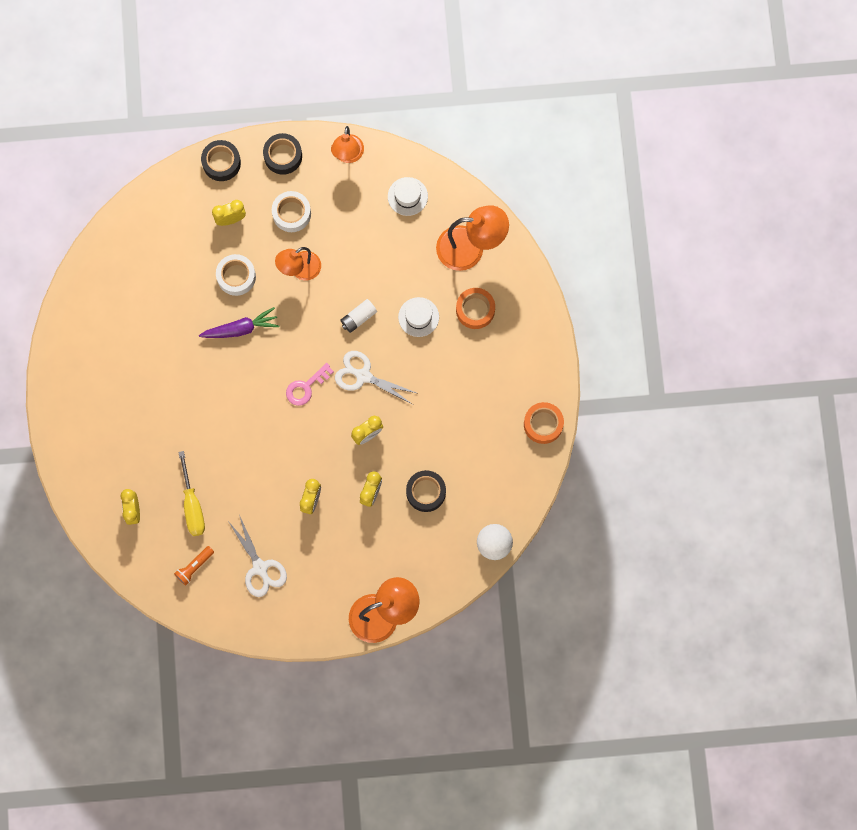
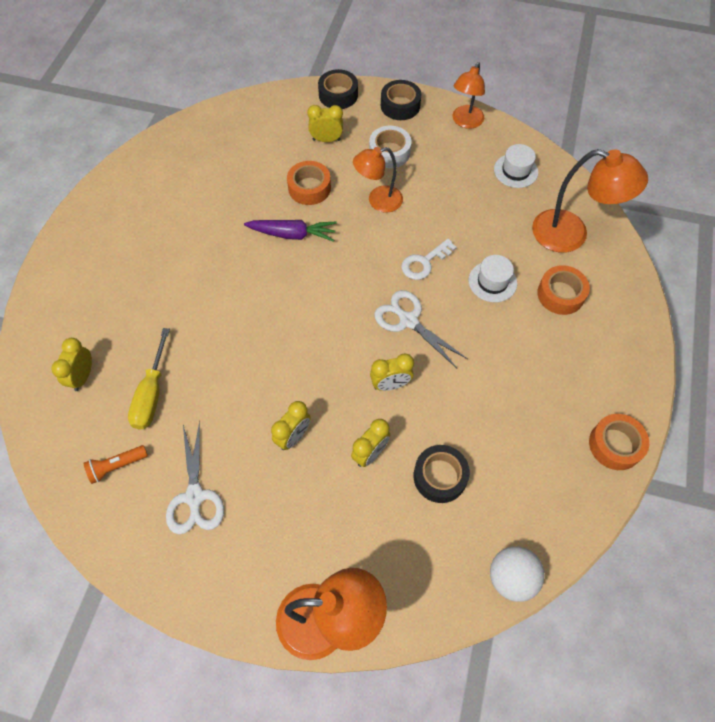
camera: 20 degrees right, 15 degrees down
(236, 277) = (309, 188): white tape -> orange tape
(306, 387) = (338, 311): pink key -> none
(358, 318) = (424, 262): white battery -> white key

